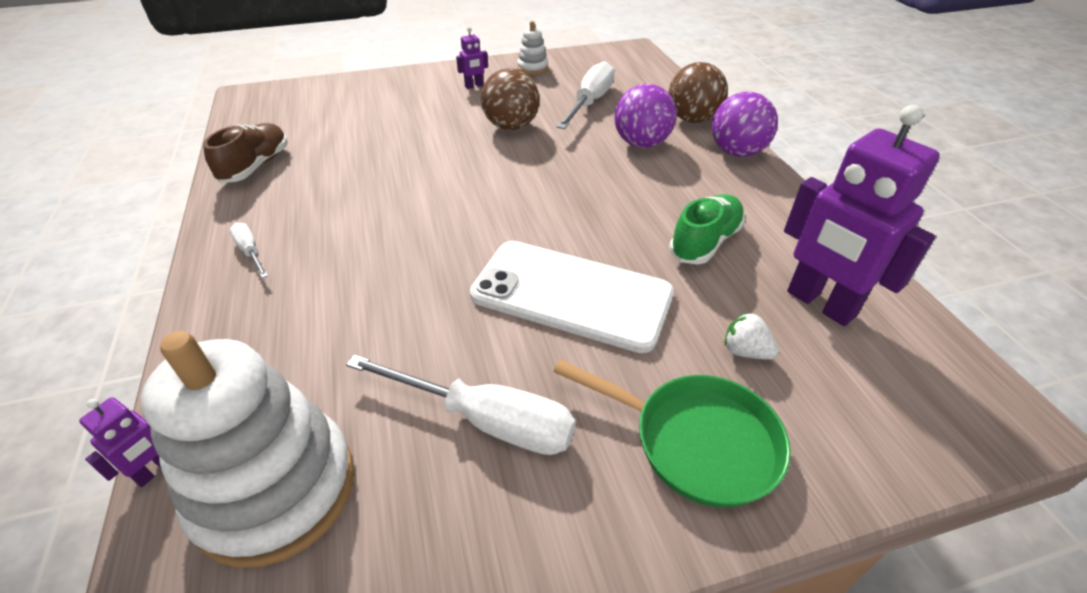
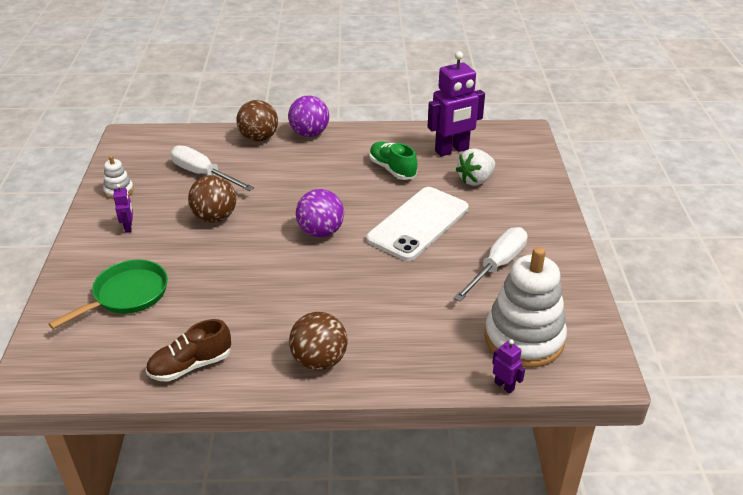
camera: 75 degrees left, 5 degrees down
(250, 251) = (319, 360): white screwdriver -> brown ball
(256, 166) = (191, 365): brown shoe -> brown shoe turned 60 degrees counterclockwise
(641, 143) = (277, 165): purple ball -> purple ball (320, 232)
(696, 441) = (522, 207): green pan -> green pan (127, 295)
(745, 351) = (475, 180): white strawberry -> white strawberry, size x1.67

